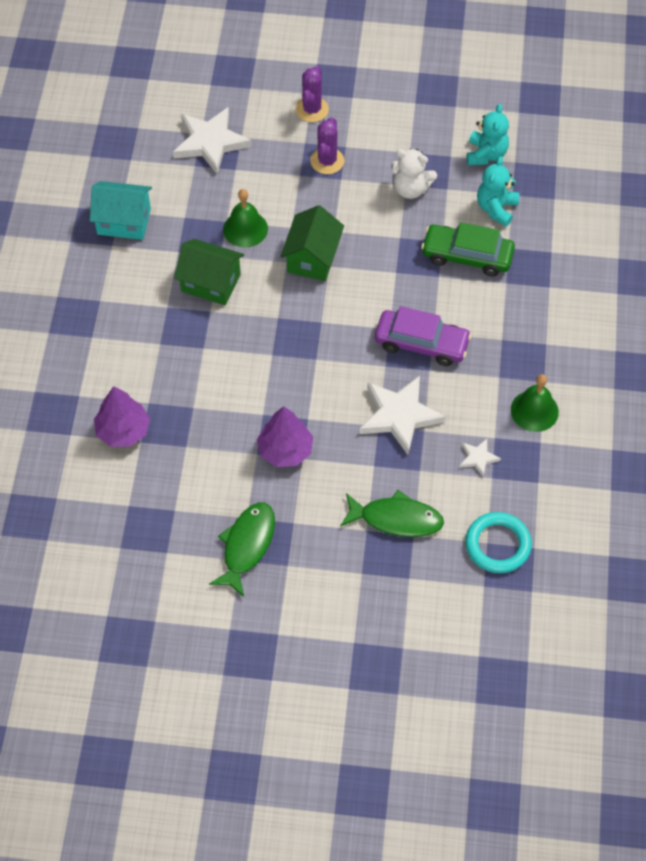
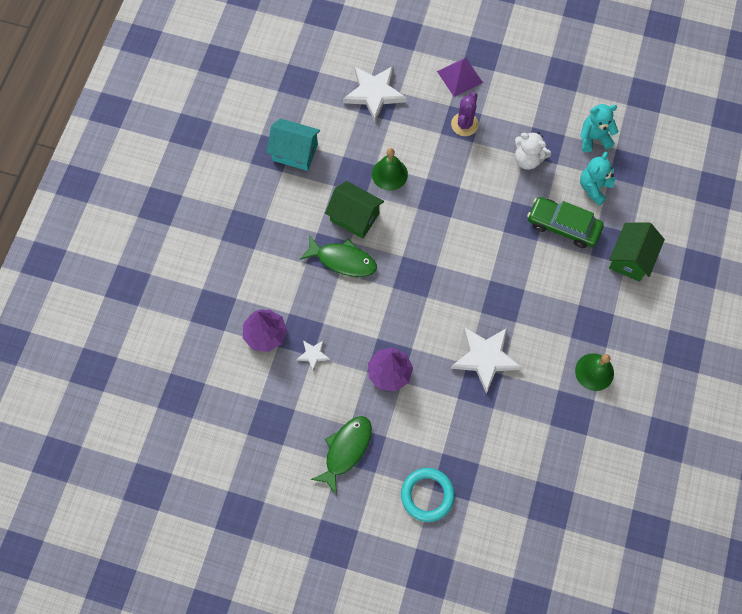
camera: 10 degrees right, 10 degrees up
(312, 109) = (460, 77): purple cactus -> purple pyramid
(312, 258) = (438, 208): green house -> green house (630, 258)
(396, 519) = (467, 447): green fish -> green fish (343, 260)
(421, 343) = (513, 297): purple car -> none
(478, 458) = (542, 405): white star -> white star (313, 355)
(486, 154) = (594, 138): turquoise teddy bear -> turquoise teddy bear turned 120 degrees counterclockwise
(497, 545) = (545, 484): turquoise ring -> turquoise ring (427, 495)

